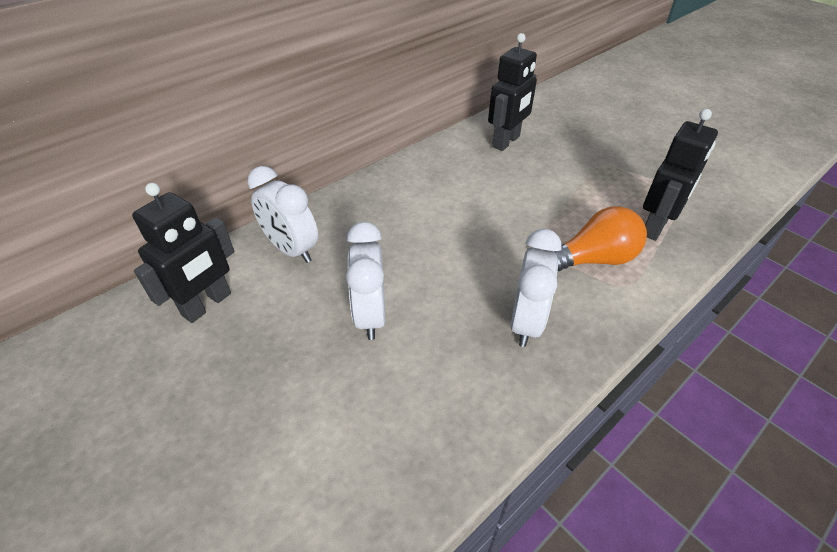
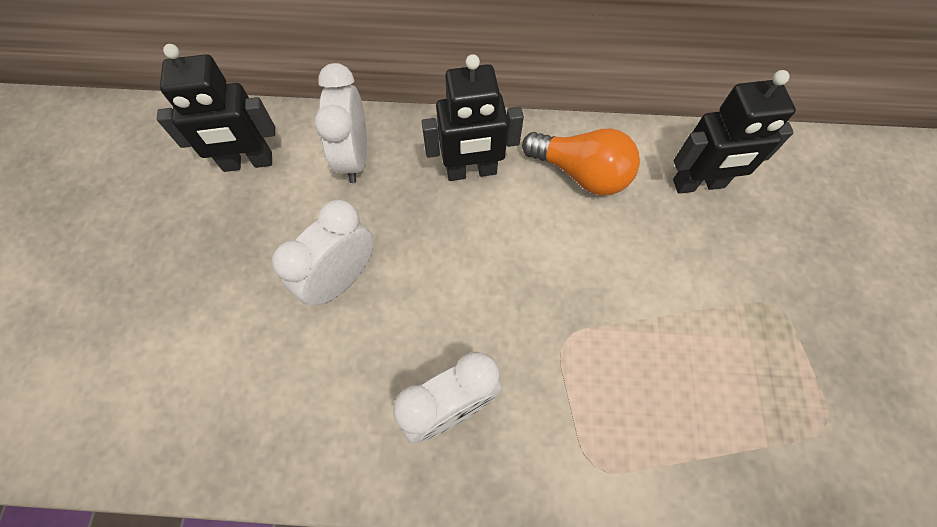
camera: 45 degrees right, 20 degrees up
(593, 259) = (599, 407): orange light bulb -> orange light bulb (581, 173)
(655, 227) = (725, 436): black robot -> black robot (471, 171)

